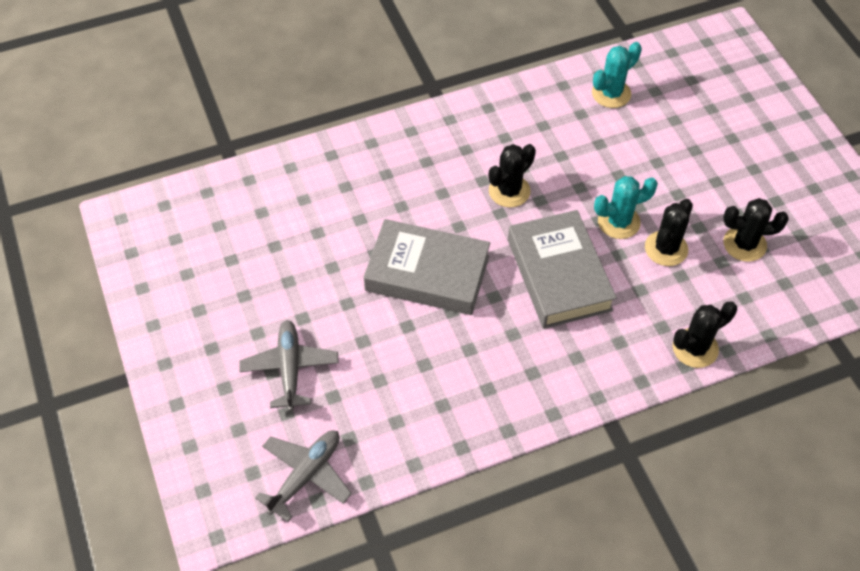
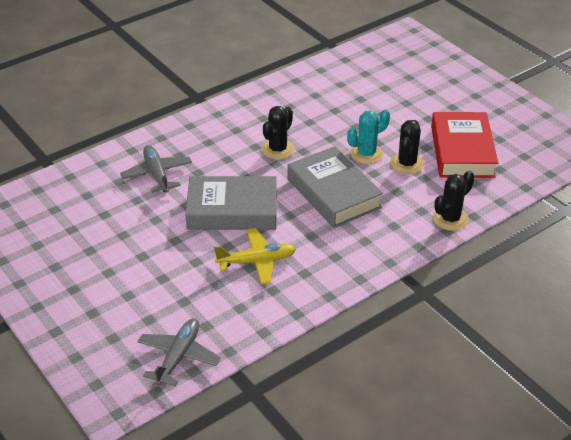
camera: 15 degrees left, 15 degrees down
(290, 368) = (142, 290): grey plane -> grey plane (157, 174)
(435, 358) = (257, 261): none -> yellow plane
(611, 93) = (333, 80): turquoise cactus -> none
(744, 244) = (462, 151): black cactus -> red book

